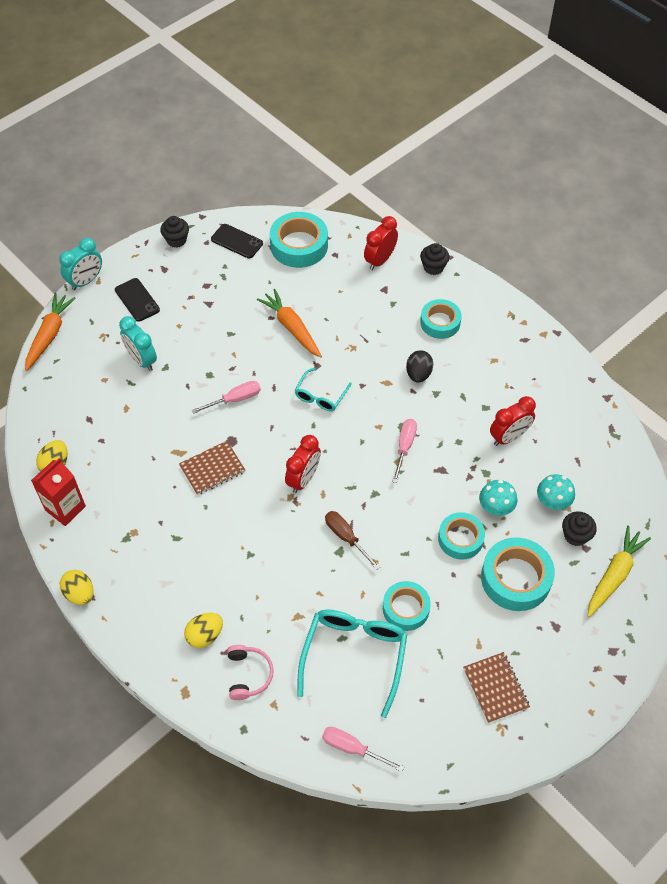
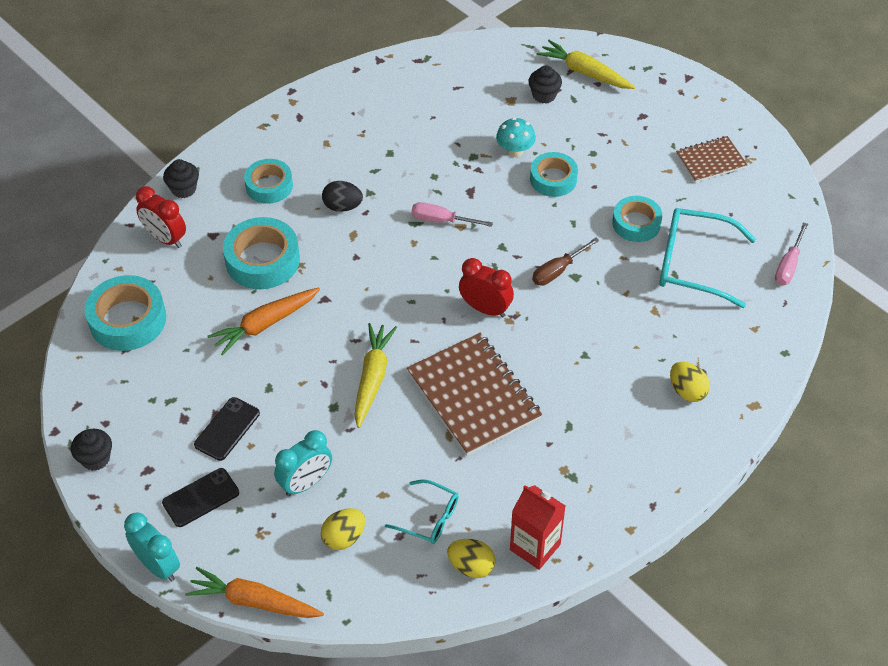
camera: 90 degrees left, 5 degrees down
(80, 594) = (650, 517): yellow egg -> yellow egg (344, 537)
(212, 469) = (474, 396): brown notebook -> brown notebook, size x1.79
(235, 399) = (372, 378): pink screwdriver -> yellow carrot
(237, 241) = (109, 388): black phone -> black phone (227, 429)
(248, 674) = (726, 350): pink headphones -> none
(320, 396) = (370, 295): turquoise glasses -> turquoise glasses (429, 518)
(509, 437) = (428, 136): red clock -> none
(516, 578) = (594, 140): turquoise tape -> turquoise tape (262, 260)
(552, 502) = (506, 109): turquoise mushroom -> none

